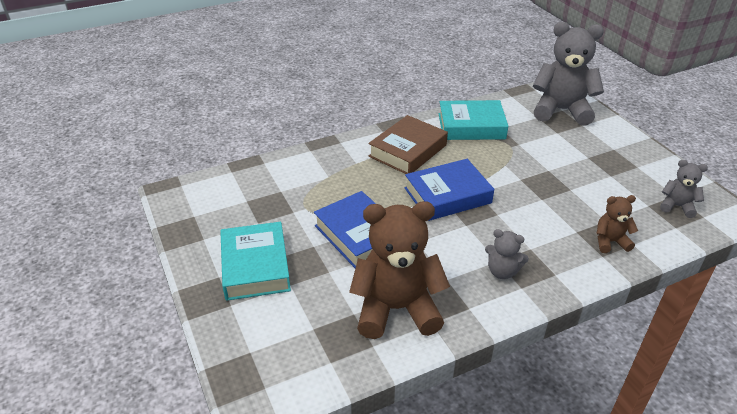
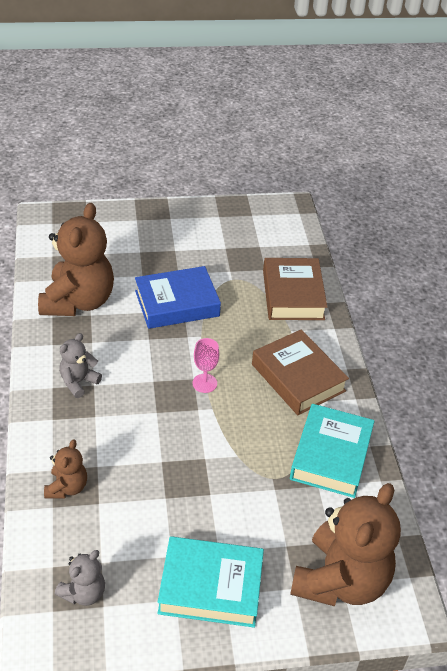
camera: 105 degrees right, 5 degrees up
(255, 266) = (171, 237): turquoise book -> turquoise book (210, 587)
(310, 169) = (293, 295): none -> brown book
(447, 195) = (204, 383): blue book -> pink goblet
(561, 110) = (340, 580): grey teddy bear -> brown teddy bear

